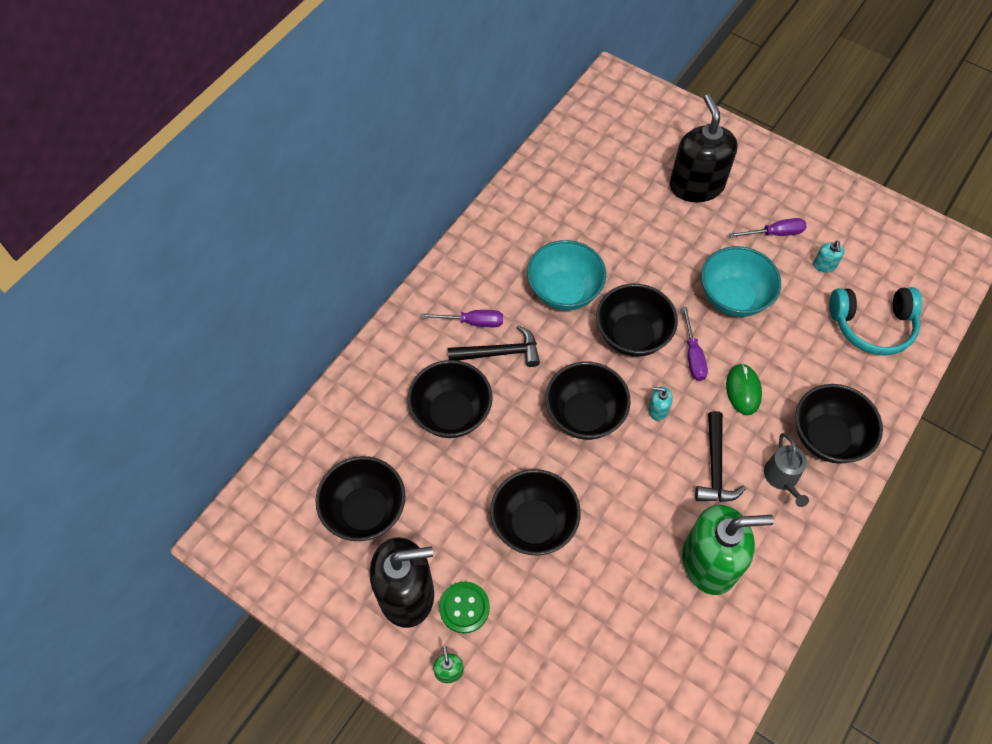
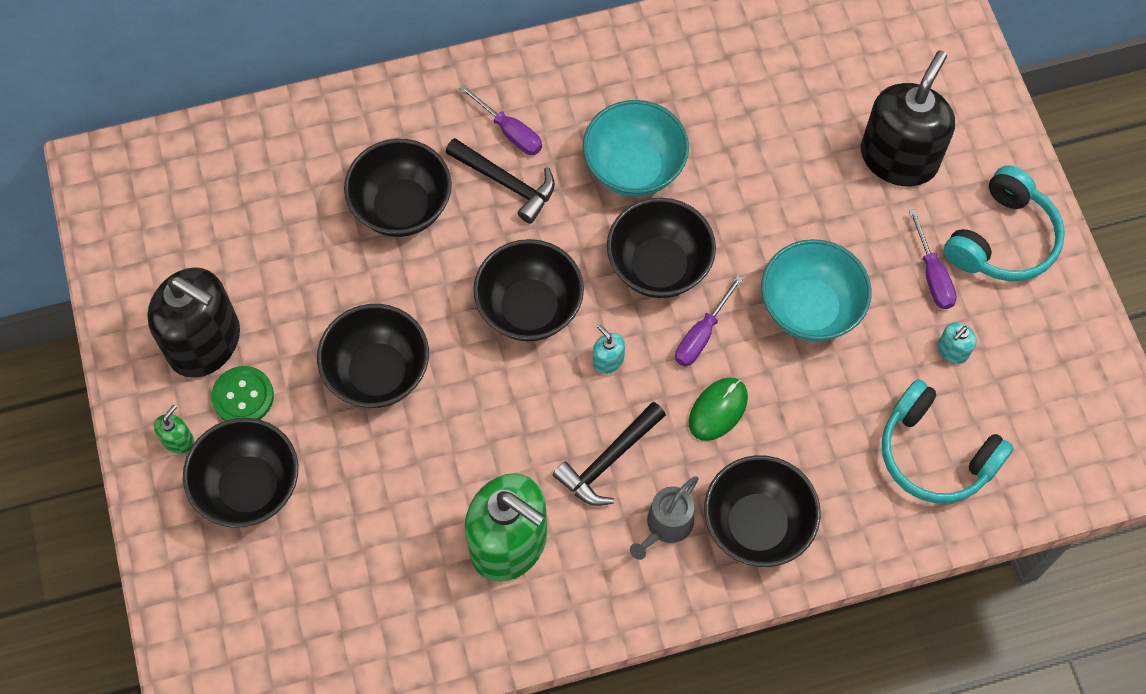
camera: 40 degrees right, 5 degrees up
(365, 511) = (237, 238): black bowl -> black bowl (249, 487)
(774, 233) = (932, 275): purple screwdriver -> purple screwdriver turned 45 degrees clockwise
(789, 190) = (1003, 239): none -> turquoise headphones

